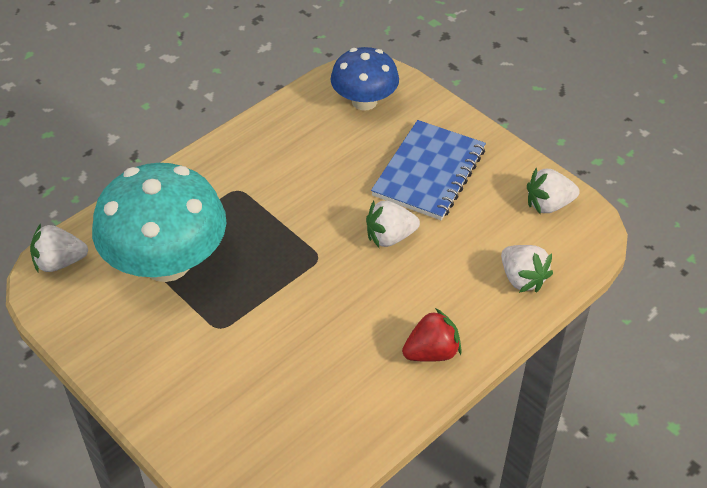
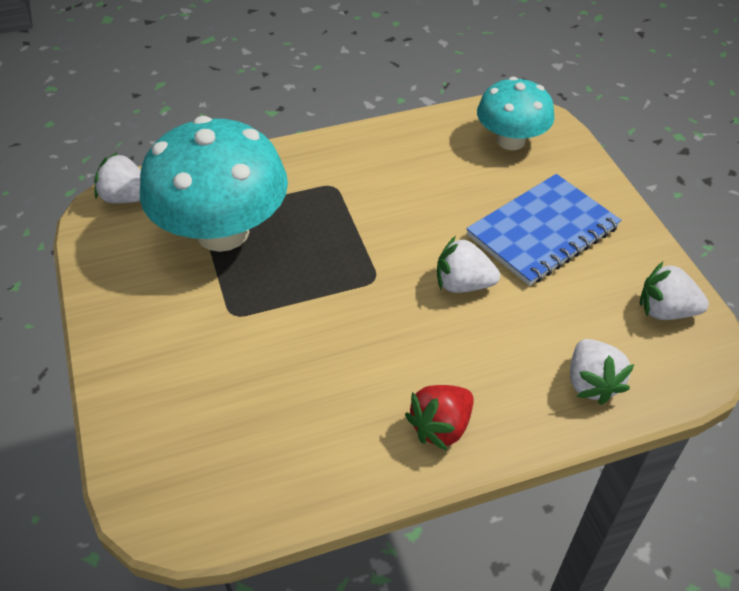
camera: 25 degrees right, 0 degrees up
(364, 101) = (511, 141): blue mushroom -> turquoise mushroom
(432, 352) = (441, 427): red strawberry -> red strawberry turned 135 degrees clockwise

